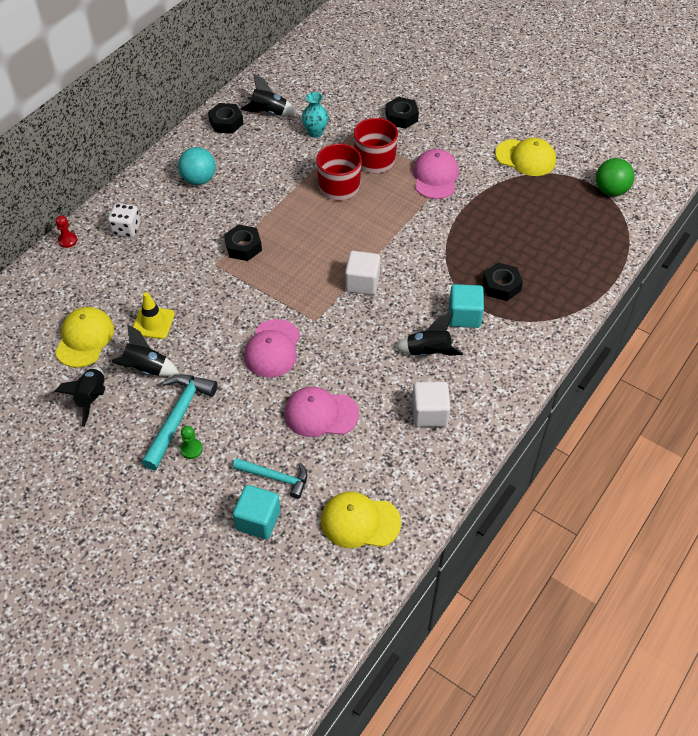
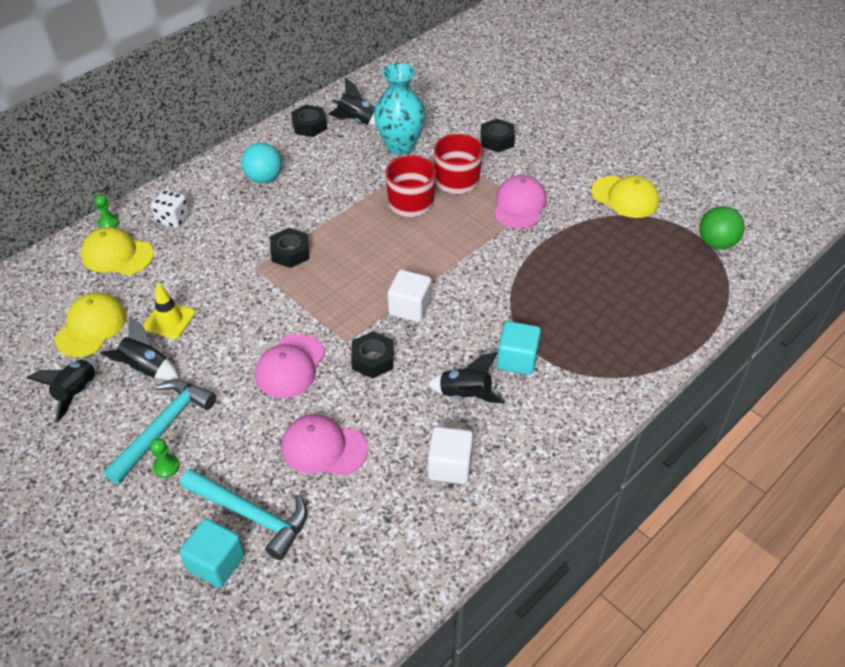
camera: 10 degrees right, 5 degrees down
(67, 240) = (108, 223): red pawn -> green pawn
(275, 477) = (251, 515): turquoise hammer -> turquoise hammer, size x1.52
(315, 132) = (400, 146): turquoise vase -> turquoise vase, size x1.77
(360, 522) = (334, 584): yellow cap -> yellow cap (117, 255)
(501, 286) = (567, 332): black nut -> black nut (372, 359)

